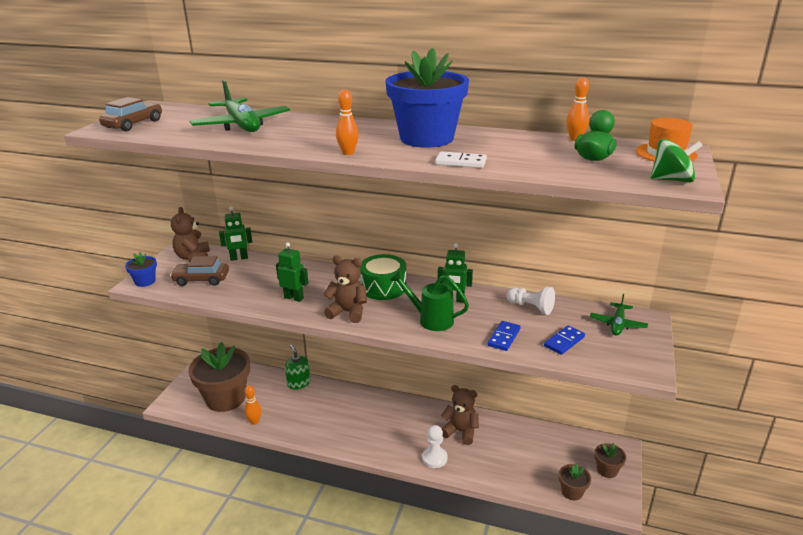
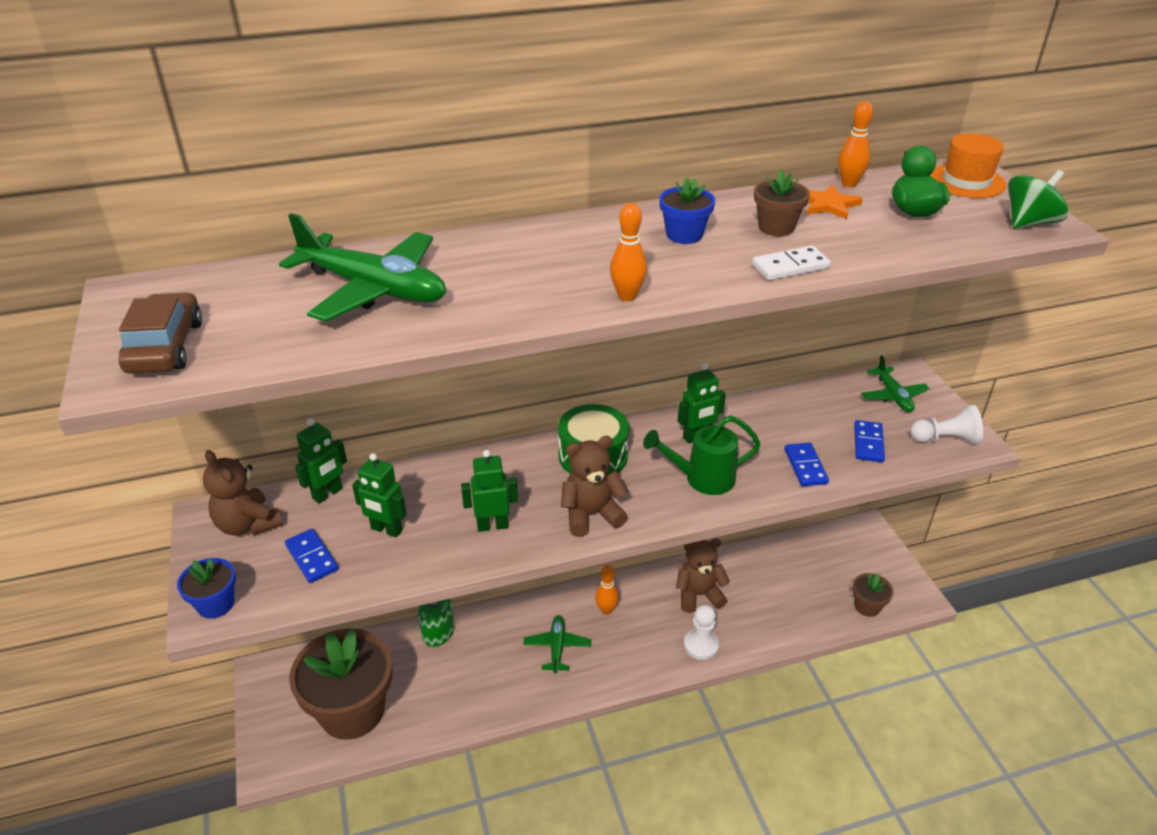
camera: 35 degrees left, 10 degrees up
(201, 279) = (311, 558): brown car -> blue domino
(245, 281) = (386, 530): none -> green robot
(254, 422) = (431, 722): orange bowling pin -> orange bowling pin (606, 610)
(351, 419) = (557, 647): none -> green plane
(426, 138) = (684, 235): blue flower pot -> blue flower pot, size x0.45
(531, 307) = (789, 411): white pawn -> white pawn (945, 439)
(541, 144) = (829, 204): none -> orange star
(607, 470) = (877, 562): brown flower pot -> brown flower pot (776, 227)

